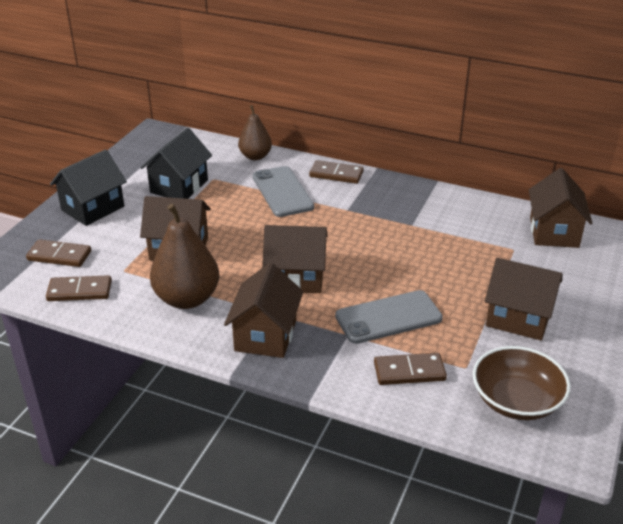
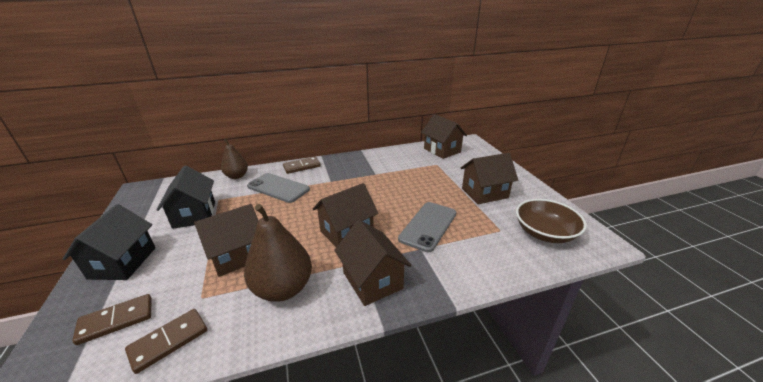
camera: 40 degrees left, 5 degrees down
(409, 371) = (480, 250): brown domino -> none

